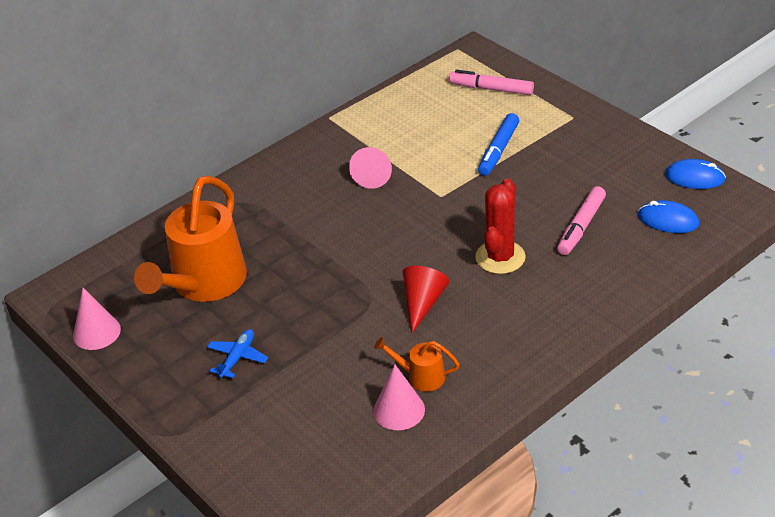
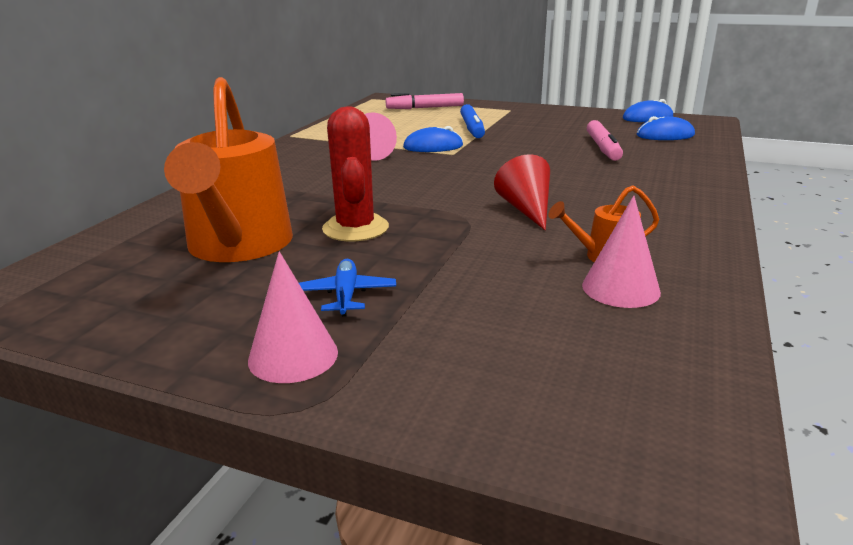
camera: 30 degrees left, 15 degrees down
(96, 332) = (89, 321): pink cone -> pink cone (293, 356)
(434, 177) = (433, 146): none -> blue mouse
(500, 257) = (560, 172): red cactus -> red cactus (355, 228)

